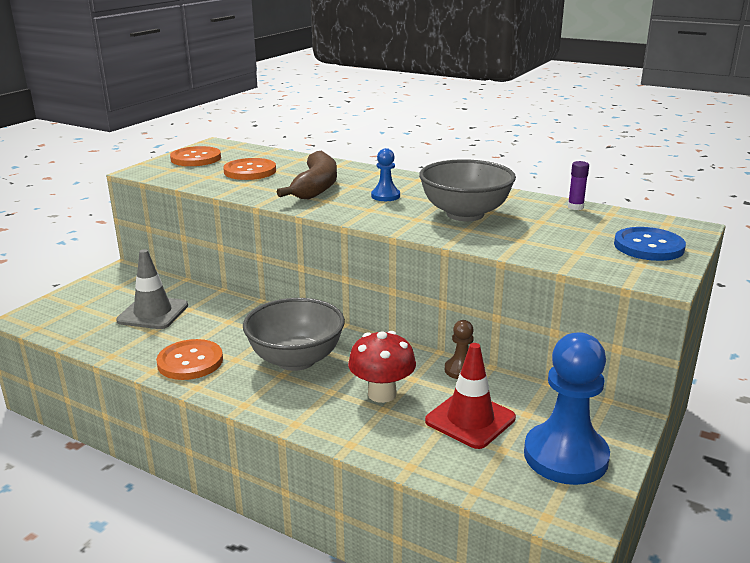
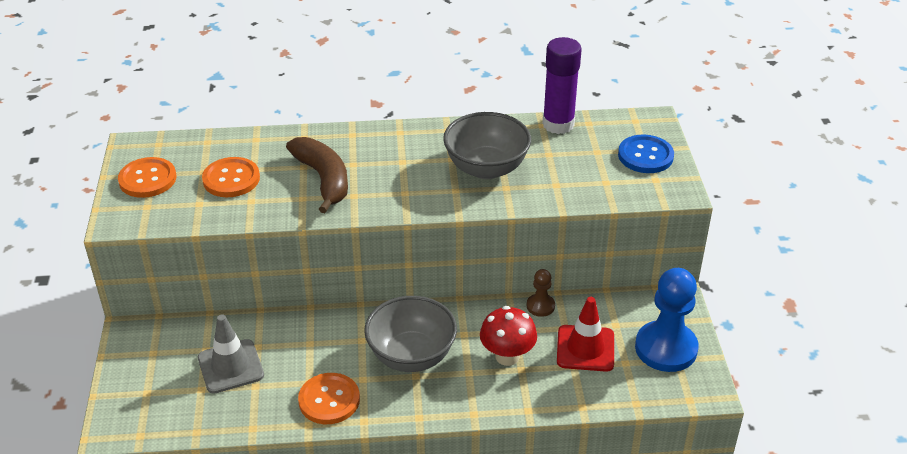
camera: 35 degrees left, 15 degrees up
(385, 196) = (398, 168): blue pawn -> none
(575, 207) = (558, 124): purple glue stick -> purple glue stick, size x2.26

